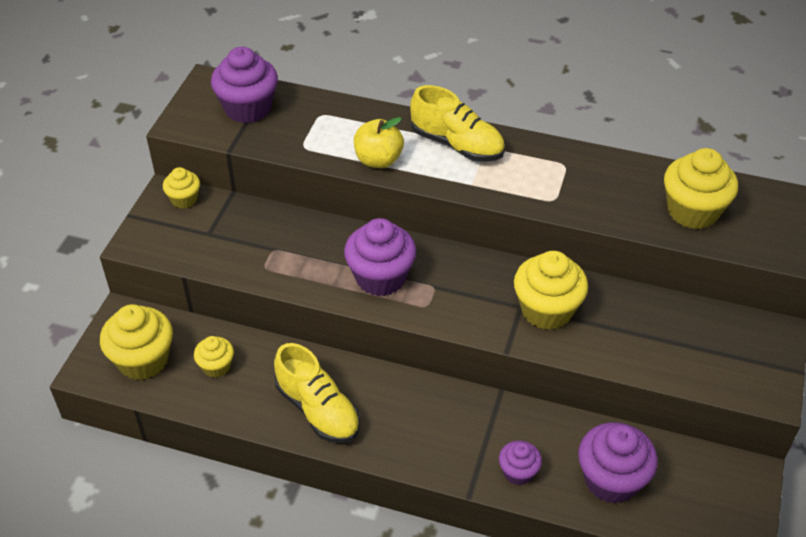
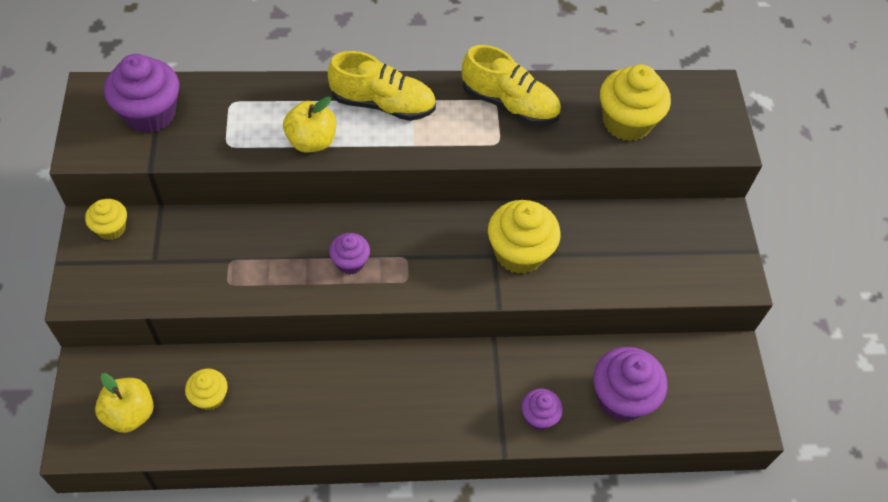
camera: 25 degrees left, 10 degrees up
(143, 360) = (130, 413): yellow cupcake -> yellow apple
(318, 410) = (330, 412): yellow shoe -> yellow shoe (509, 104)
(380, 277) = (350, 262): purple cupcake -> purple cupcake, size x0.56

